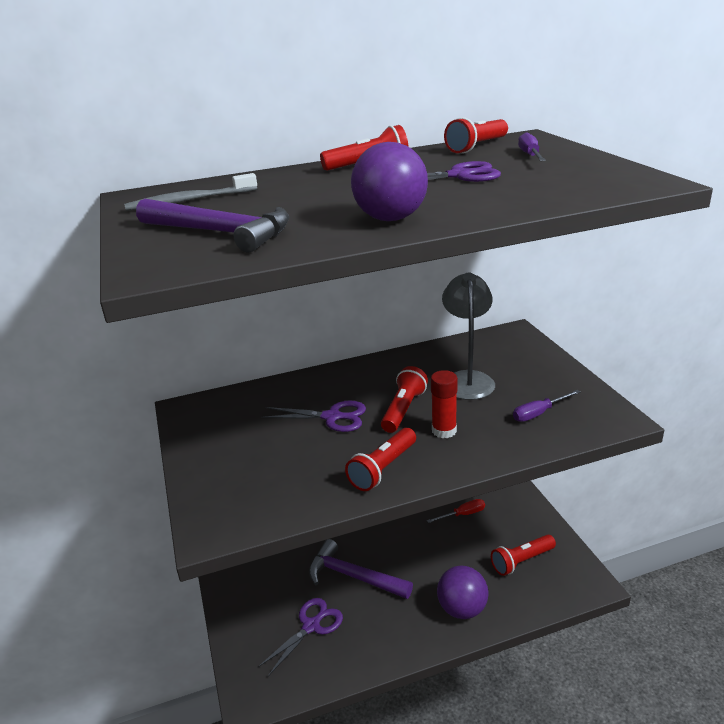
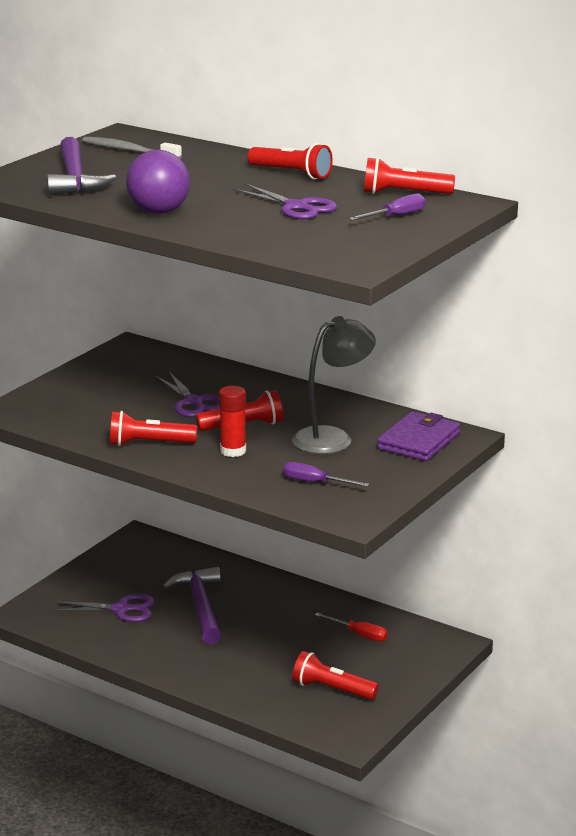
camera: 50 degrees right, 5 degrees down
(462, 609) = (228, 676): purple ball -> none
(508, 349) = (418, 441): none -> purple wallet

